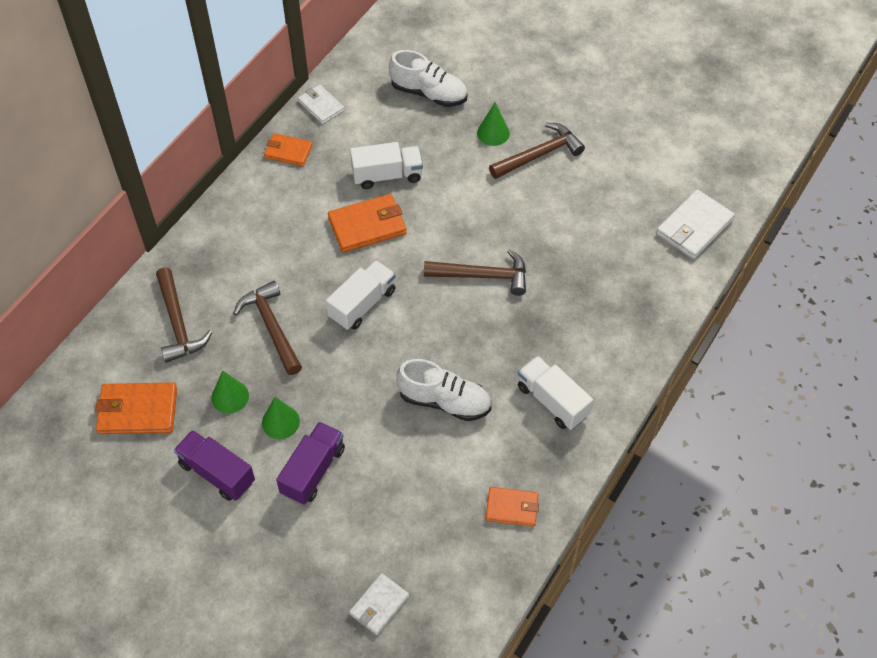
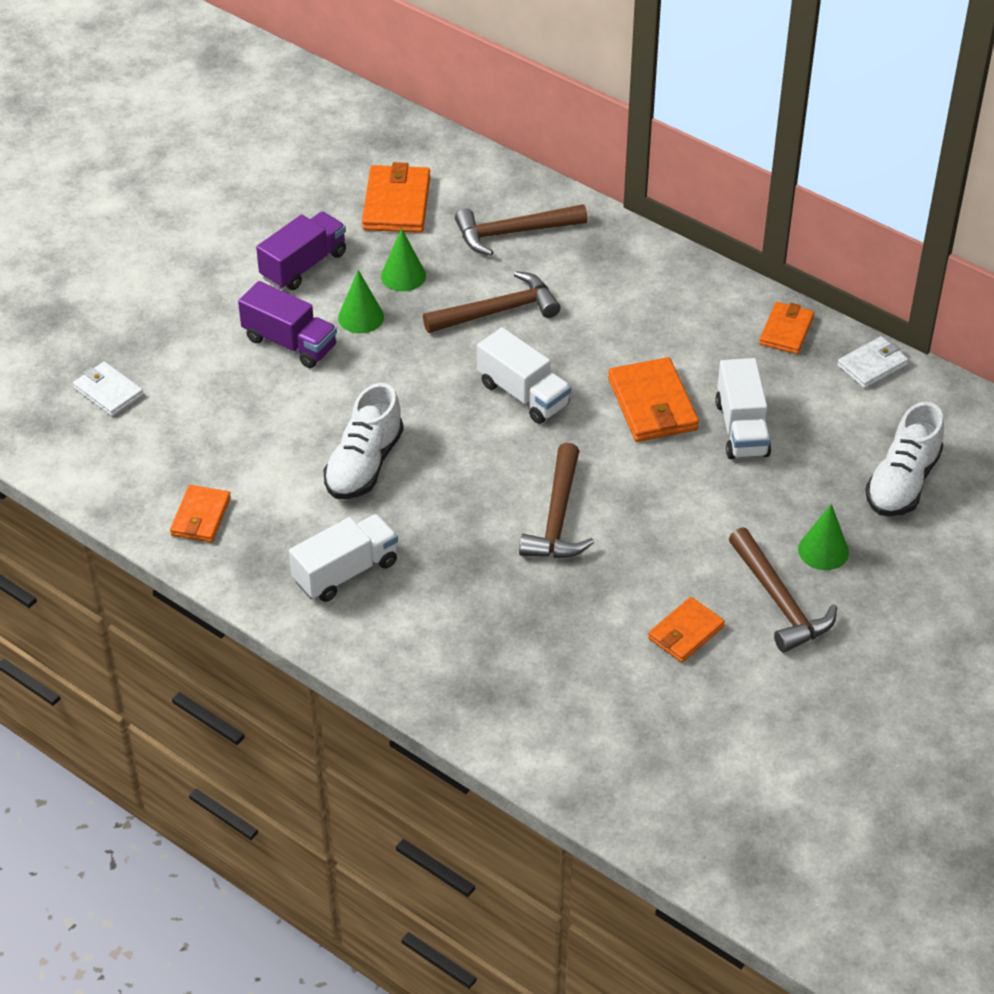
camera: 95 degrees right, 10 degrees down
(573, 202) = (685, 632): none -> orange wallet
(694, 227) = (628, 778): white wallet -> none

